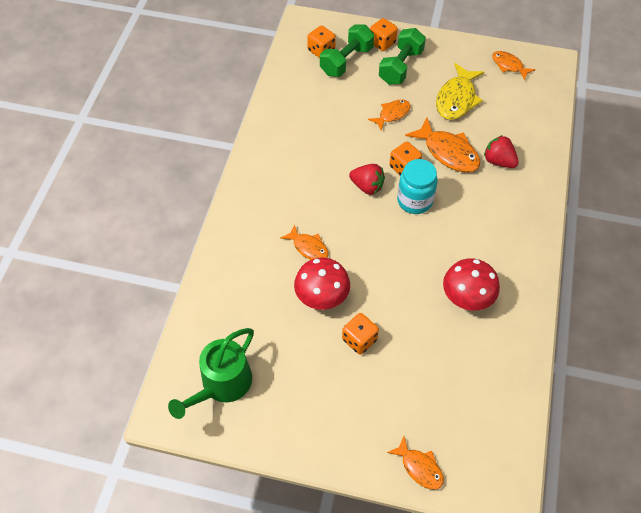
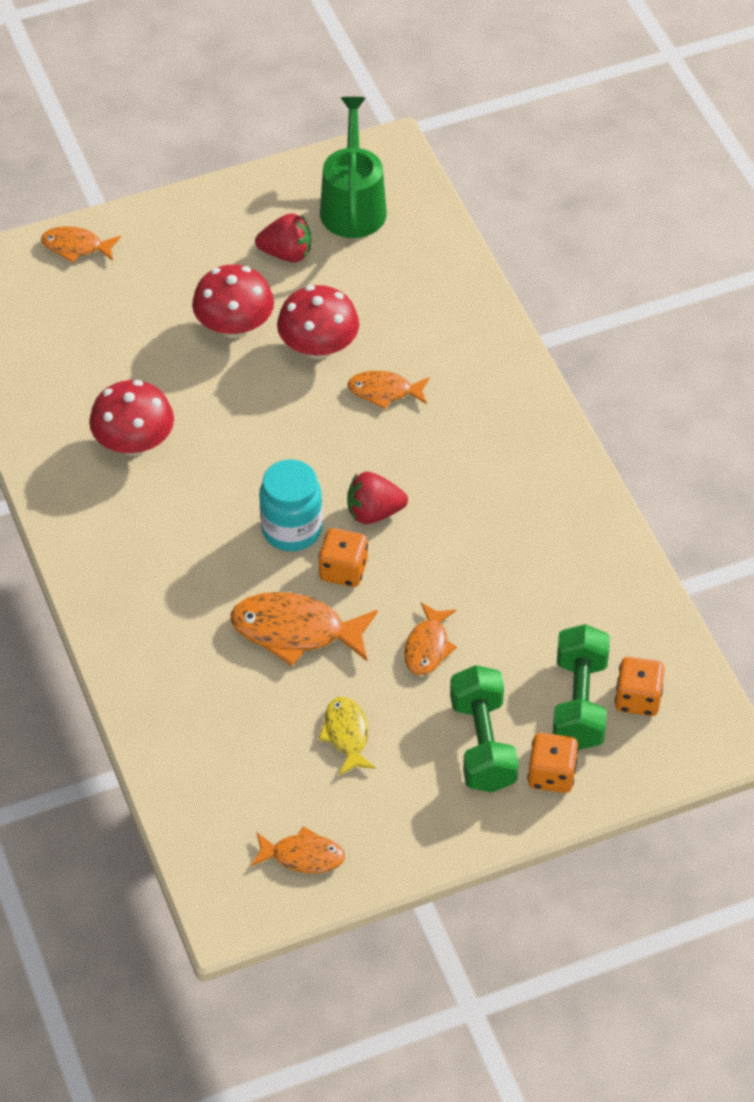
camera: 145 degrees right, 5 degrees down
(359, 339) = (234, 326): orange dice -> red mushroom
(456, 99) = (346, 734): yellow fish -> yellow fish, size x0.60
(498, 161) = (209, 660): red strawberry -> red strawberry (286, 253)

